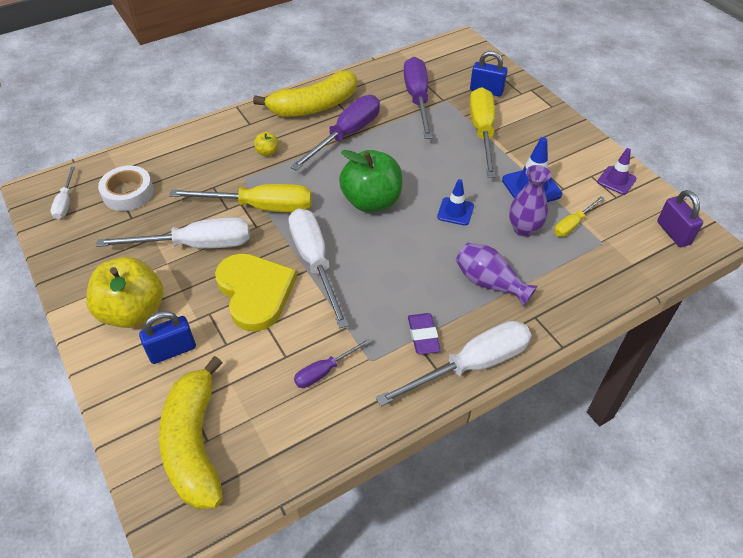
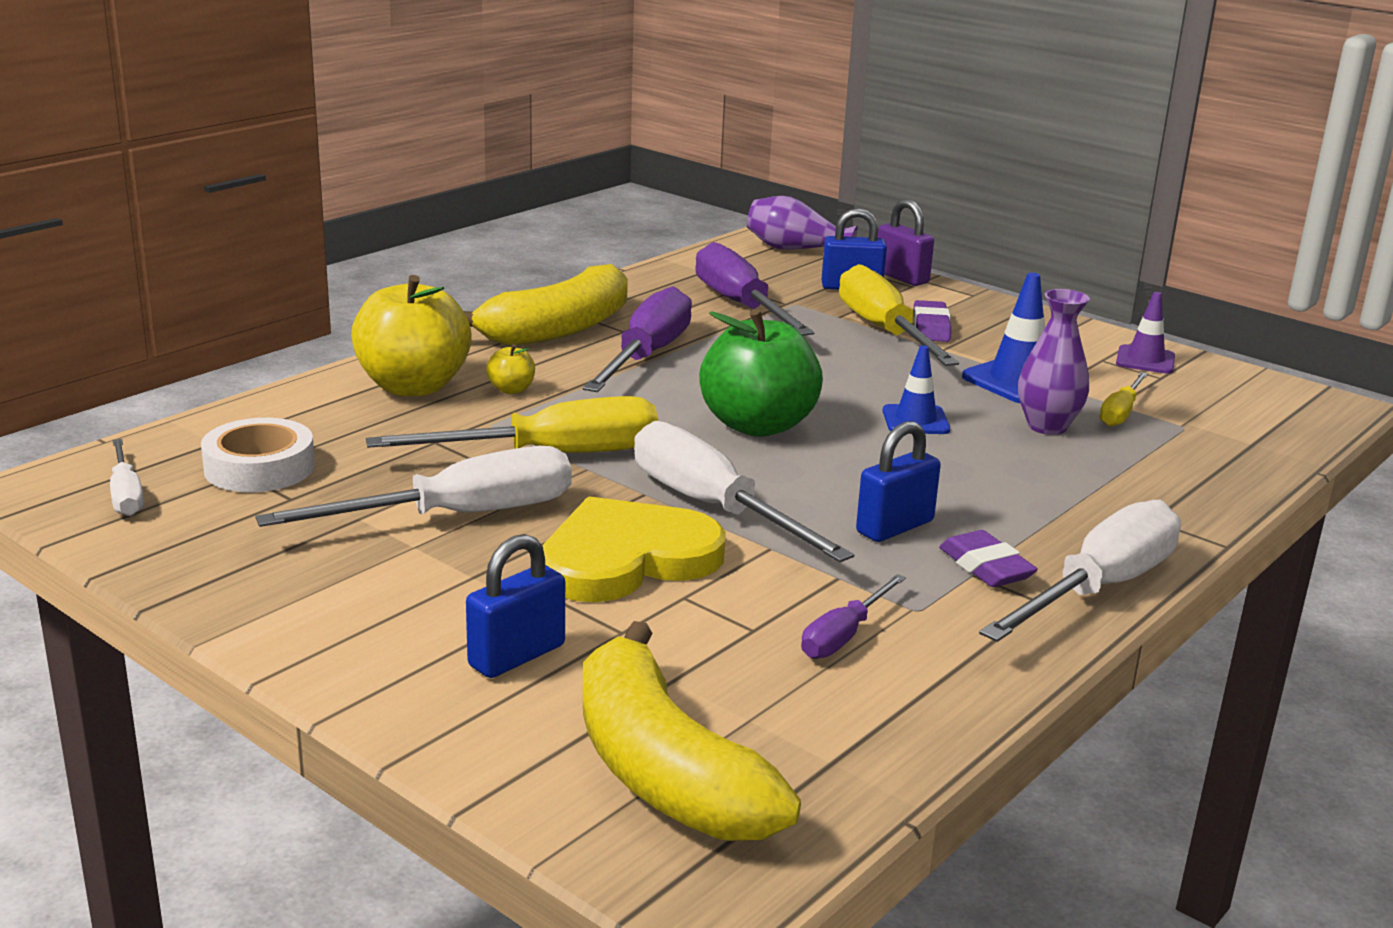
camera: 20 degrees left, 25 degrees down
(133, 311) = (391, 617): yellow apple -> yellow apple (413, 387)
(255, 292) = (627, 558): yellow heart -> yellow heart turned 75 degrees counterclockwise
(395, 295) = (894, 527): none -> blue padlock
(489, 283) = (1044, 492): purple vase -> purple vase (795, 249)
(510, 133) = (931, 328): none -> purple eraser
(673, 233) = (1281, 404): purple padlock -> purple padlock (901, 277)

